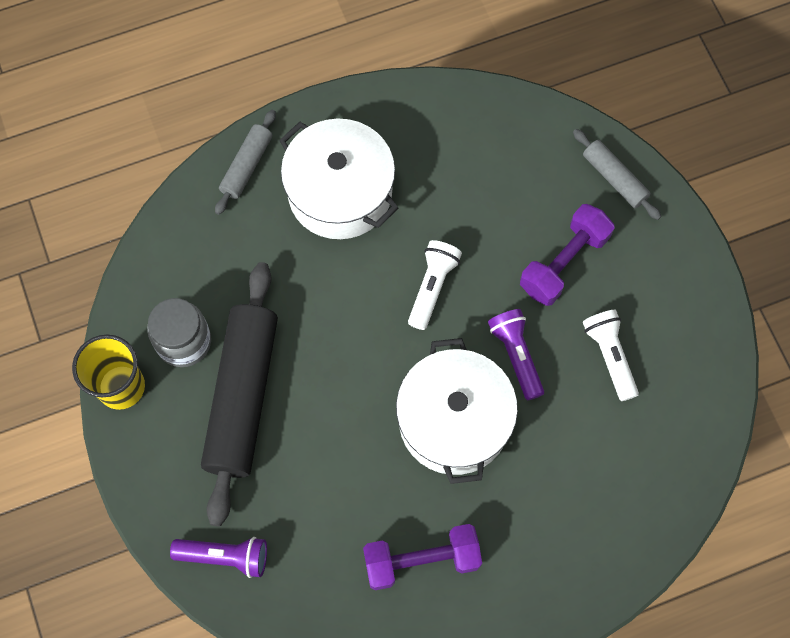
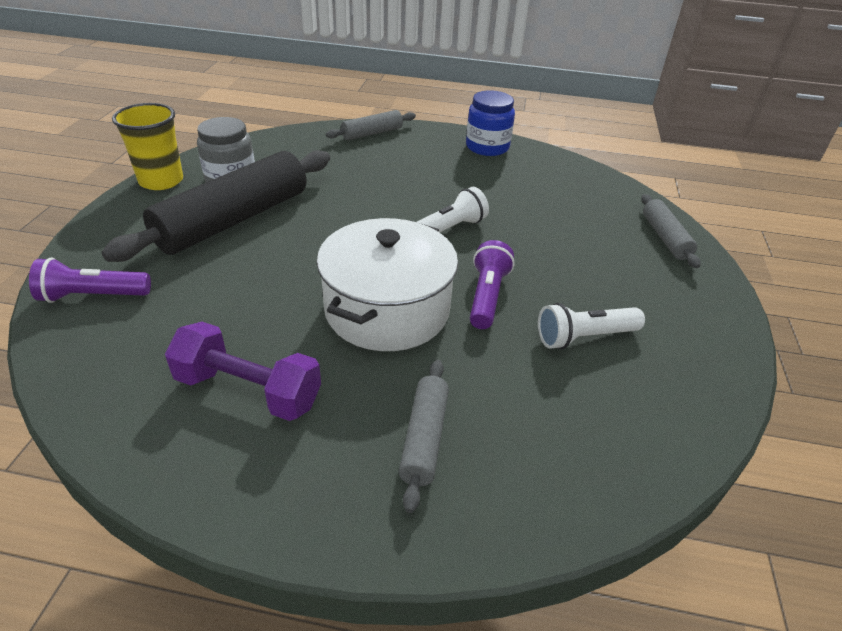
camera: 30 degrees right, 30 degrees down
(225, 556) = (92, 296): purple flashlight -> purple flashlight turned 135 degrees clockwise
(340, 193) = (424, 164): white pot -> none
(379, 117) = (487, 147): none -> blue jar
(559, 521) = (424, 438): none -> grey rolling pin
(564, 262) = (580, 262): purple dumbbell -> none
(609, 356) = (584, 337): white flashlight -> white flashlight turned 120 degrees counterclockwise

